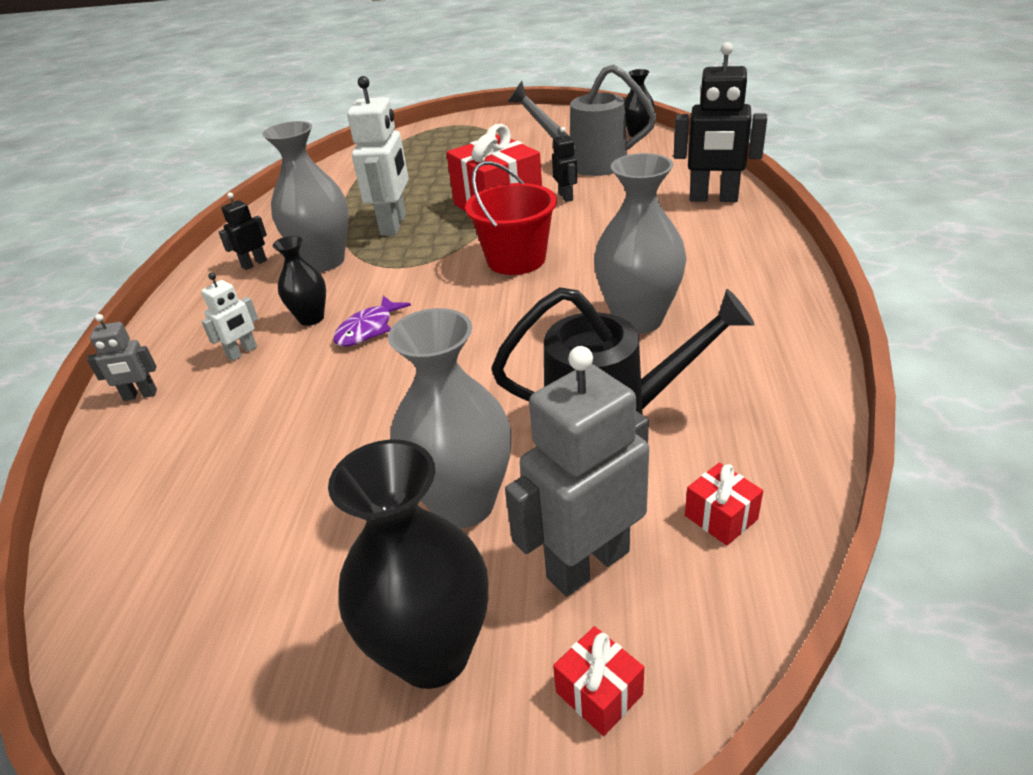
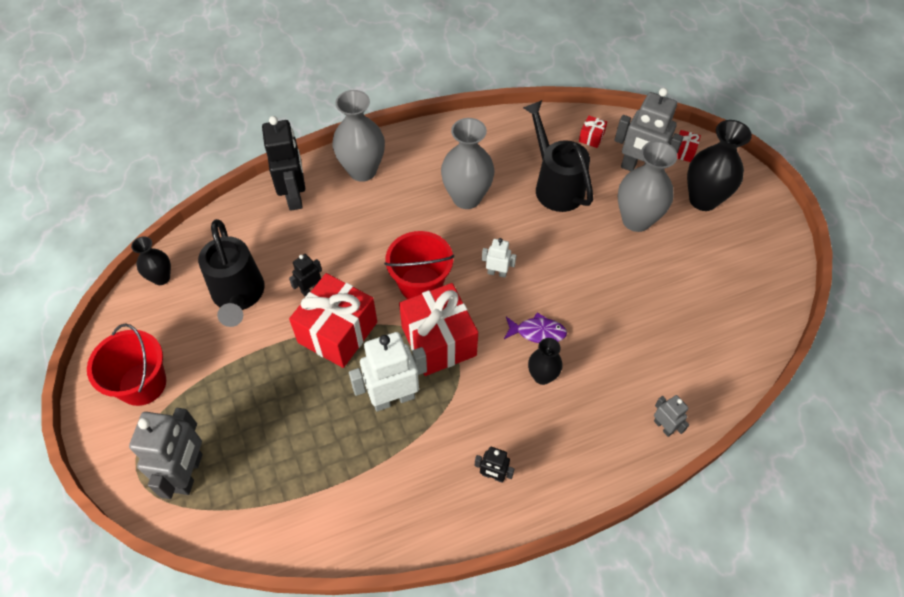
camera: 120 degrees left, 20 degrees up
(242, 352) = (596, 395): white robot -> white robot (497, 273)
(324, 261) = (469, 417): grey vase -> grey vase (362, 170)
(429, 140) = (189, 473): none -> grey robot
(429, 259) = (438, 341): none -> red gift
(528, 127) = (142, 384): none -> red bucket
(587, 164) = (238, 295): grey watering can -> black watering can

